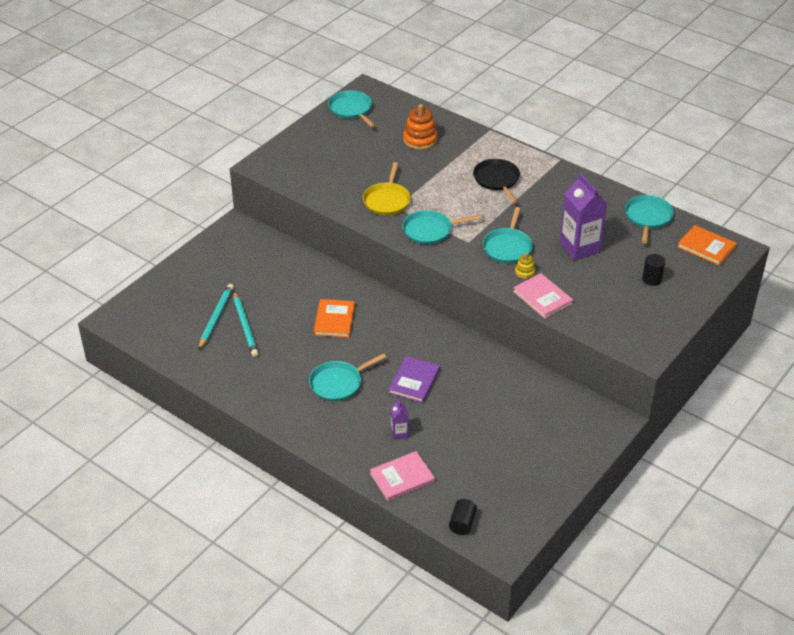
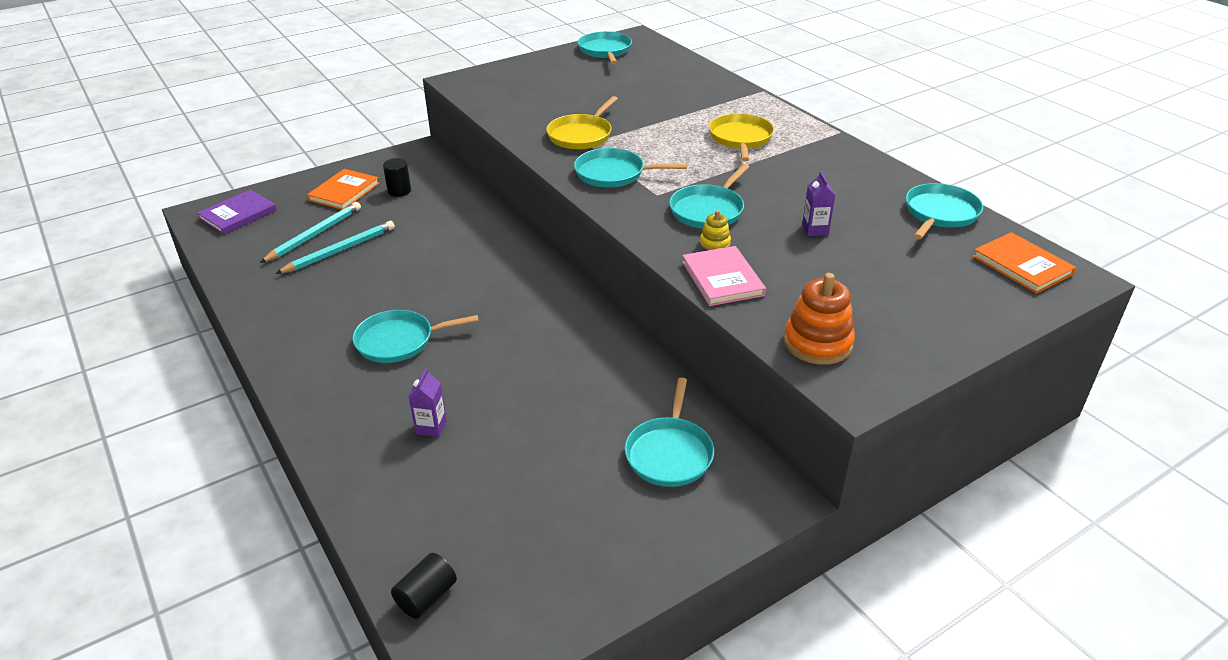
camera: 20 degrees right, 5 degrees down
(245, 326) = (340, 250): turquoise pencil -> turquoise pencil turned 135 degrees counterclockwise
(334, 320) = (453, 267): orange book -> orange book (344, 192)
(402, 477) = (387, 493): pink book -> none
(414, 381) = (502, 363): purple book -> purple book (238, 214)
(420, 140) = (667, 87): orange stacking toy -> orange stacking toy (817, 343)
(497, 180) = (740, 138): black pan -> yellow pan
(545, 412) = (669, 453): none -> turquoise pan
(579, 248) = (815, 230): purple carton -> purple carton, size x0.47
(651, 279) = (911, 290): black cylinder -> black cylinder (399, 191)

